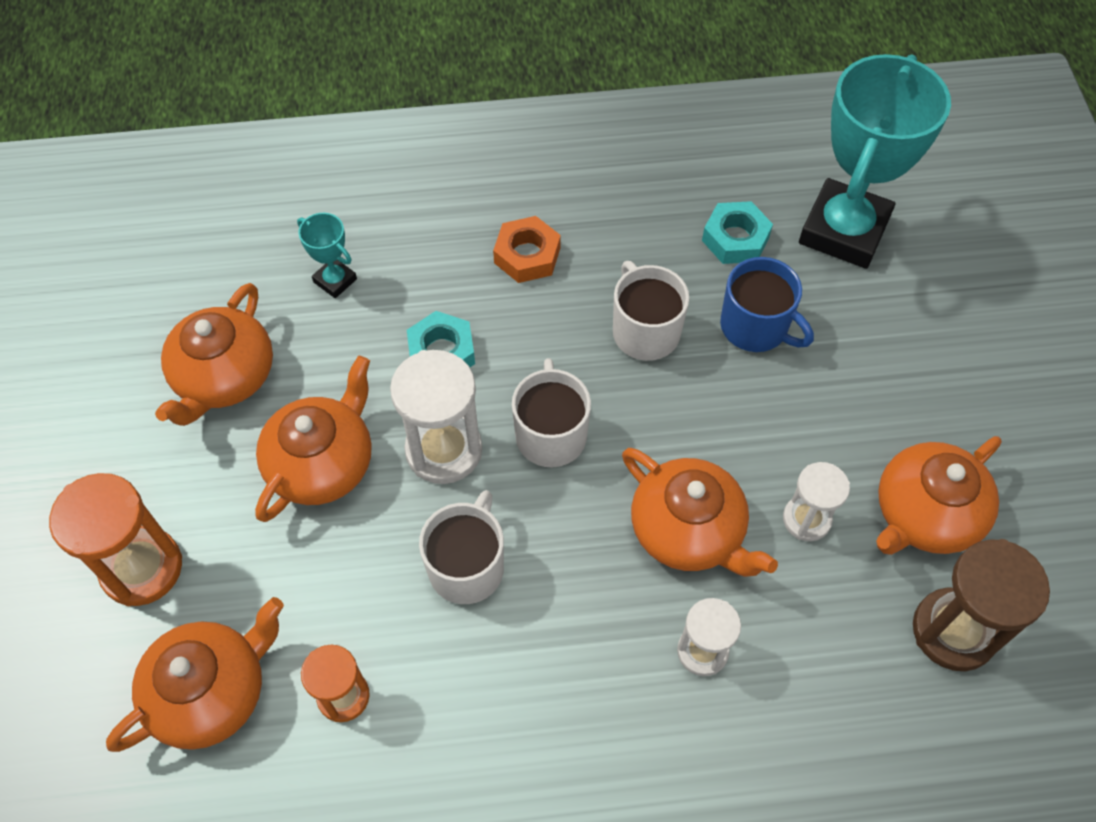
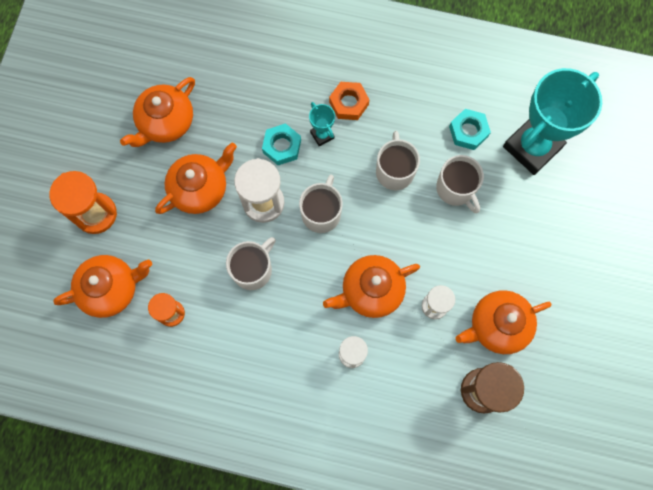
camera: 20 degrees right, 15 degrees up
(335, 280) = (240, 84): turquoise trophy -> turquoise trophy (322, 135)
(688, 530) = (371, 290): orange teapot -> orange teapot turned 90 degrees clockwise
(756, 327) = (456, 189): blue mug -> white mug

